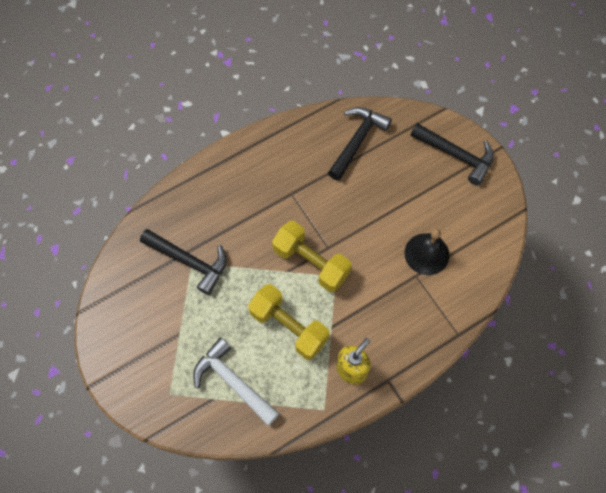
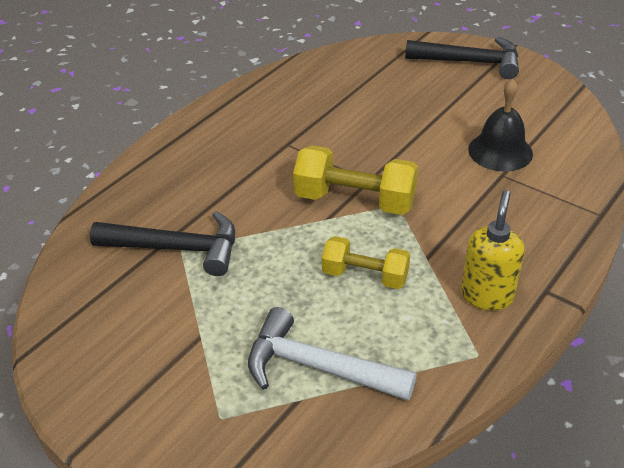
camera: 20 degrees left, 25 degrees down
(289, 326) = (365, 276): yellow dumbbell -> yellow dumbbell, size x0.65
(357, 141) = (343, 79): black hammer -> none

